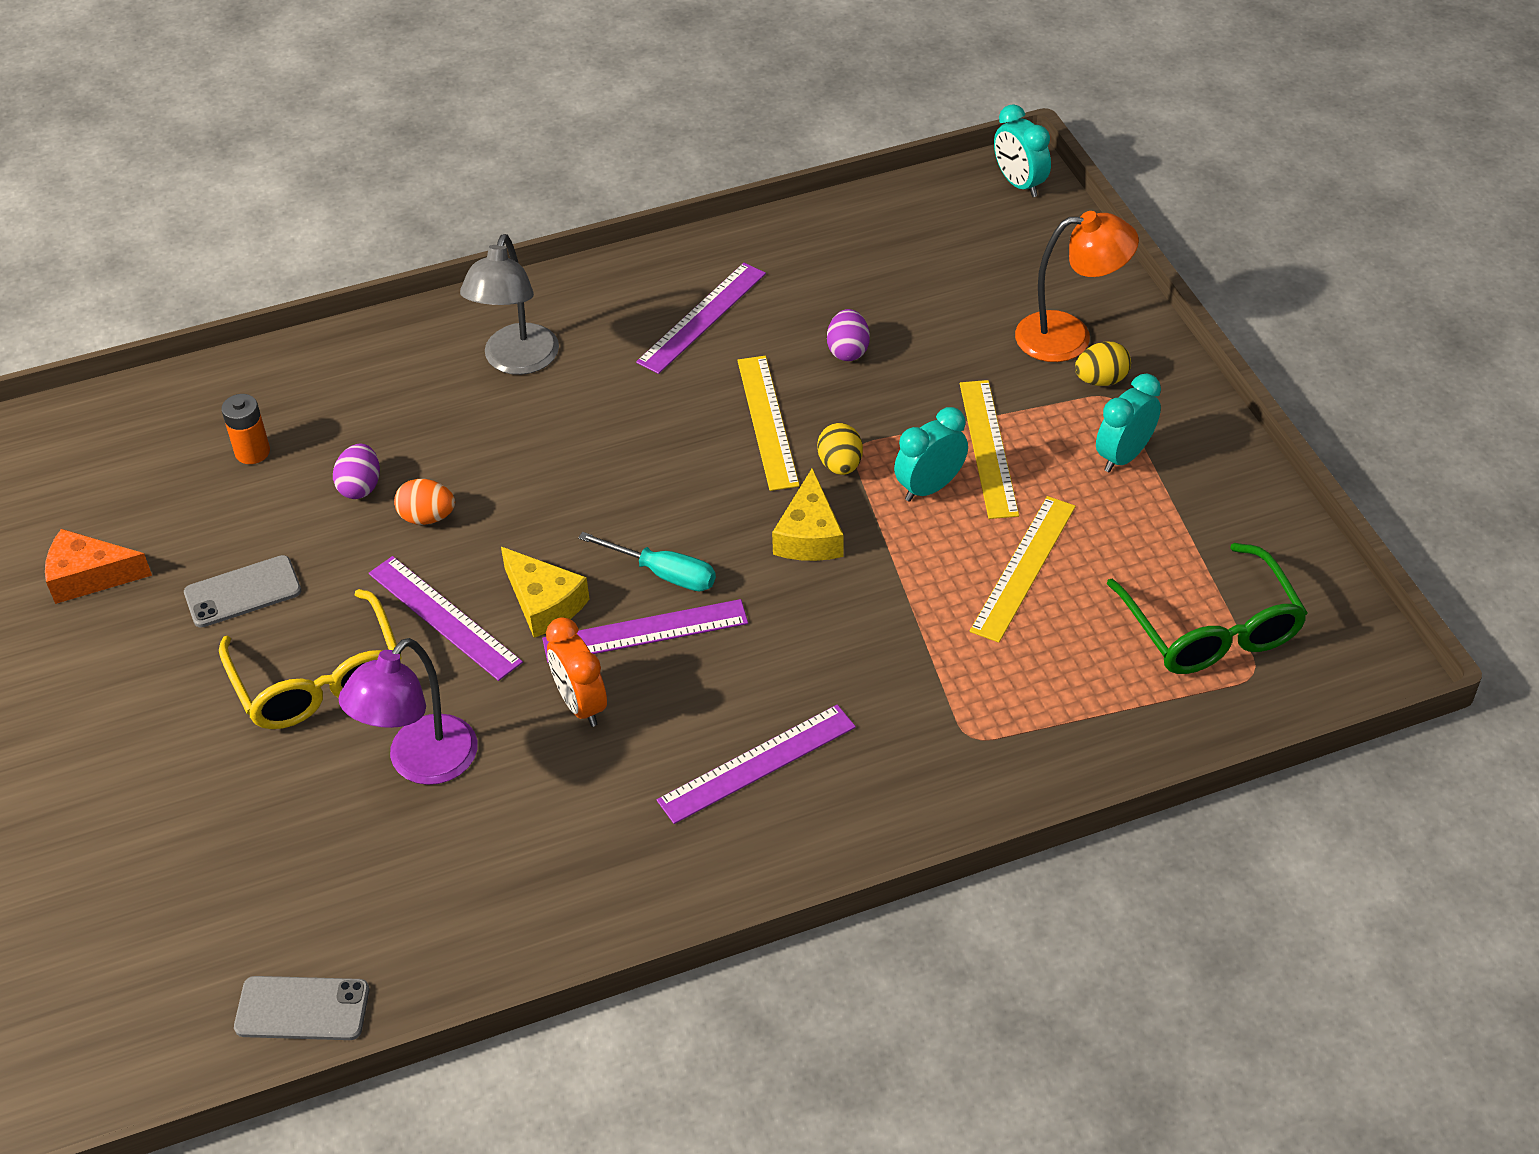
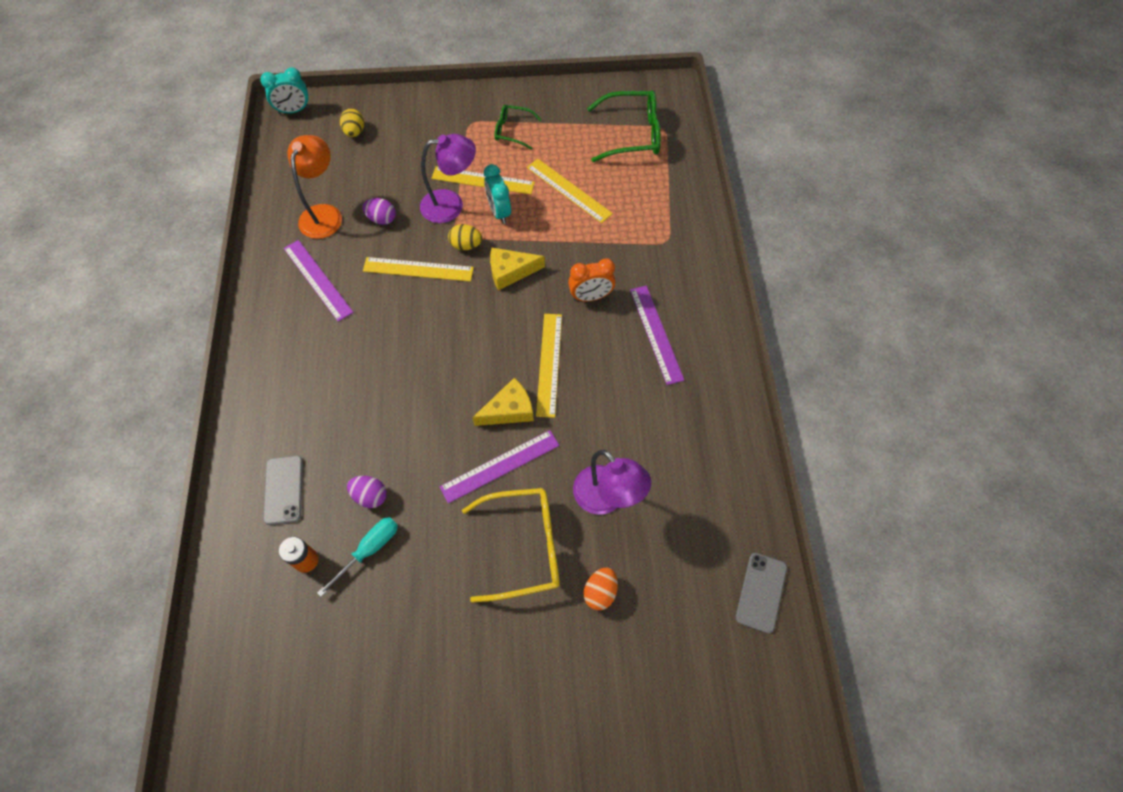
camera: 75 degrees left, 15 degrees up
(89, 576) = (376, 689): orange cheese -> none
(243, 592) = (432, 584): grey phone -> grey phone (283, 490)
(427, 517) = (414, 461): orange egg -> orange egg (600, 592)
(517, 361) = (303, 384): grey lamp -> none
(580, 704) = (590, 407): orange clock -> orange clock (591, 297)
(645, 631) = (549, 364): purple ruler -> yellow ruler
(663, 573) = (510, 345): turquoise screwdriver -> turquoise screwdriver (369, 550)
(809, 535) = (510, 272): yellow cheese -> yellow cheese turned 150 degrees clockwise
(915, 423) = (451, 205): none -> purple lamp
(1069, 336) = (420, 125): orange lamp -> orange lamp (324, 214)
(1101, 380) = (457, 123): yellow egg -> yellow egg (354, 132)
(1123, 456) = (512, 131): turquoise clock -> green glasses

